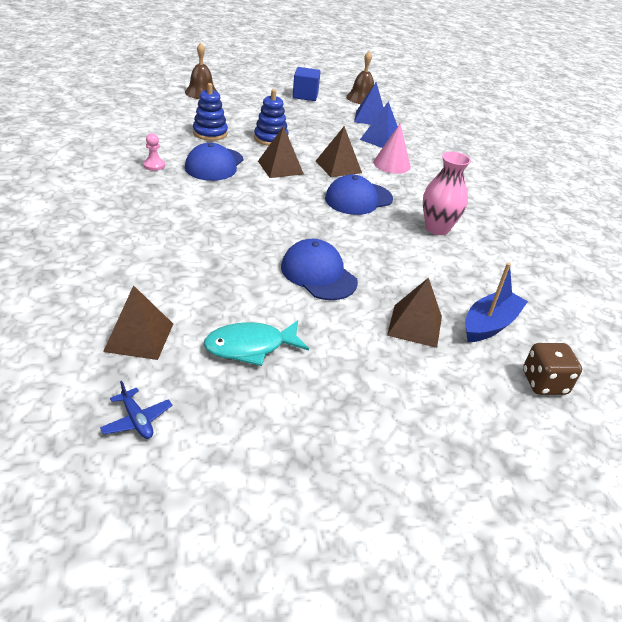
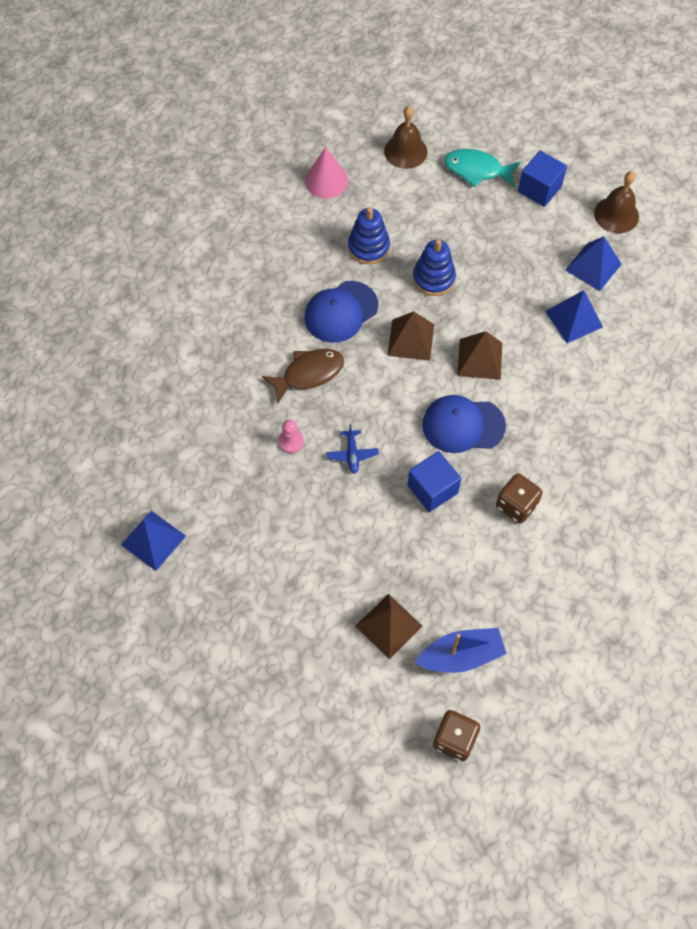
camera: 35 degrees right, 25 degrees up
(137, 420) = (115, 623): blue plane -> blue plane (352, 454)
(139, 337) = (153, 540): brown pyramid -> blue pyramid
(154, 165) = (277, 295): pink pawn -> pink pawn (291, 442)
(214, 199) = (308, 374): none -> brown fish
(250, 347) = (232, 588): turquoise fish -> turquoise fish (477, 170)
(318, 274) = (344, 525): blue cap -> none
(369, 236) = (432, 489): none -> blue cube
(392, 164) = (550, 374): pink cone -> pink cone (326, 181)
(437, 228) = (516, 505): pink vase -> brown dice

